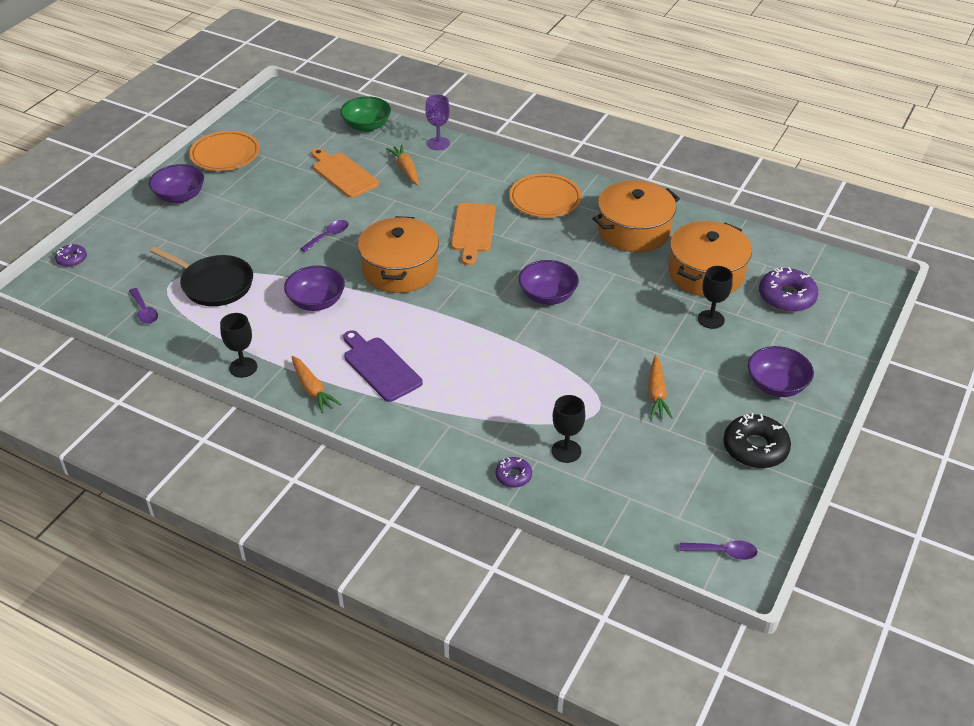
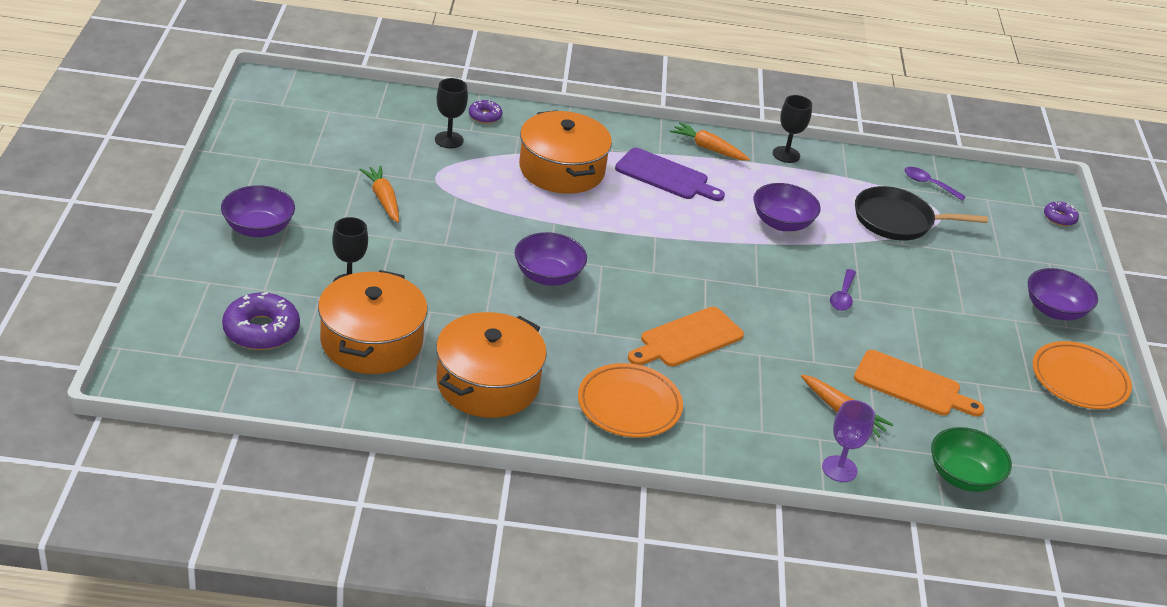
camera: 150 degrees right, 5 degrees down
(400, 269) = (730, 273): orange pot -> orange pot (561, 169)
(473, 230) = (687, 339): orange cutting board -> orange cutting board turned 105 degrees counterclockwise
(723, 552) = (284, 95): purple spoon -> none
(755, 448) = (271, 170): black donut -> none

